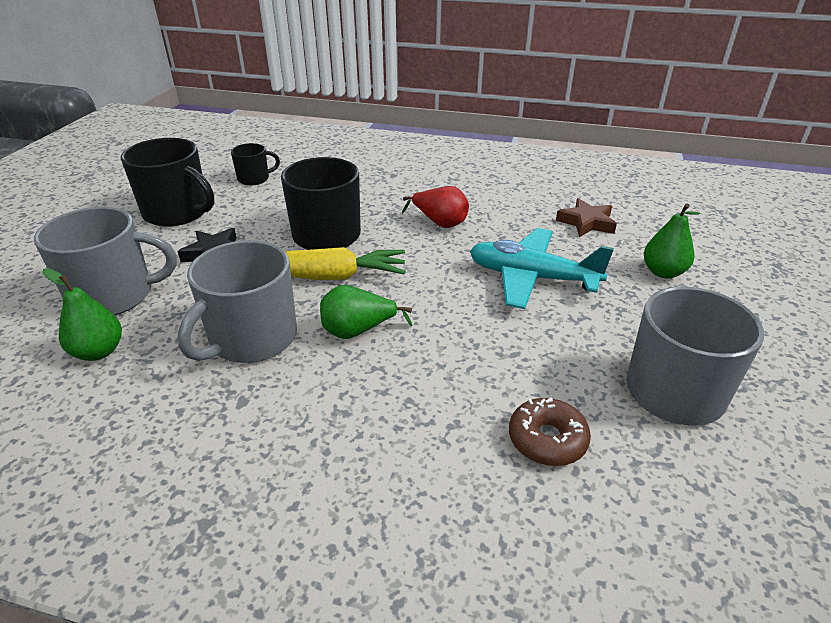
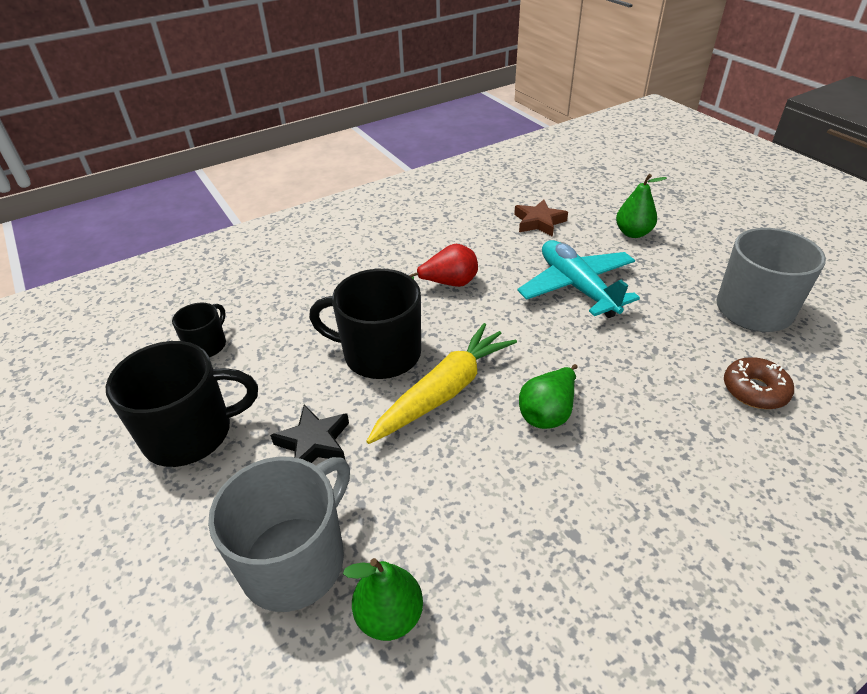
camera: 45 degrees left, 5 degrees up
(252, 338) = (490, 484): grey mug -> none
(532, 278) = (577, 287): turquoise plane -> turquoise plane turned 90 degrees clockwise

